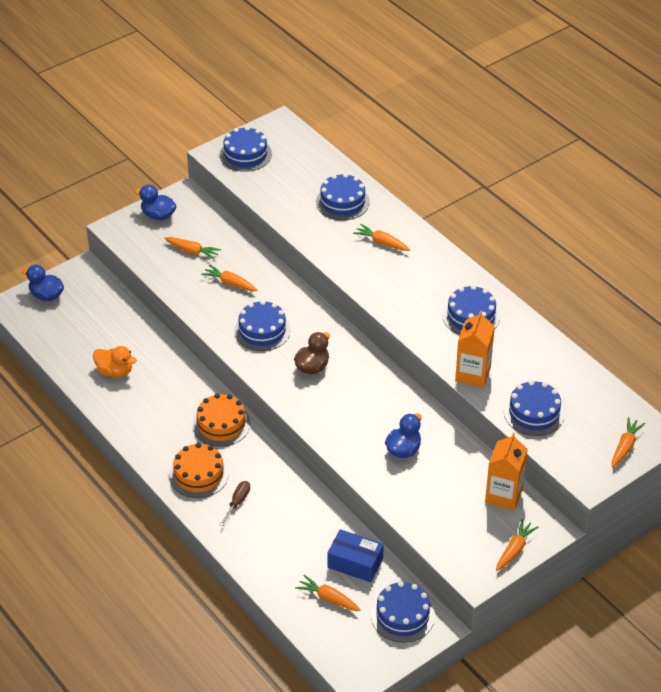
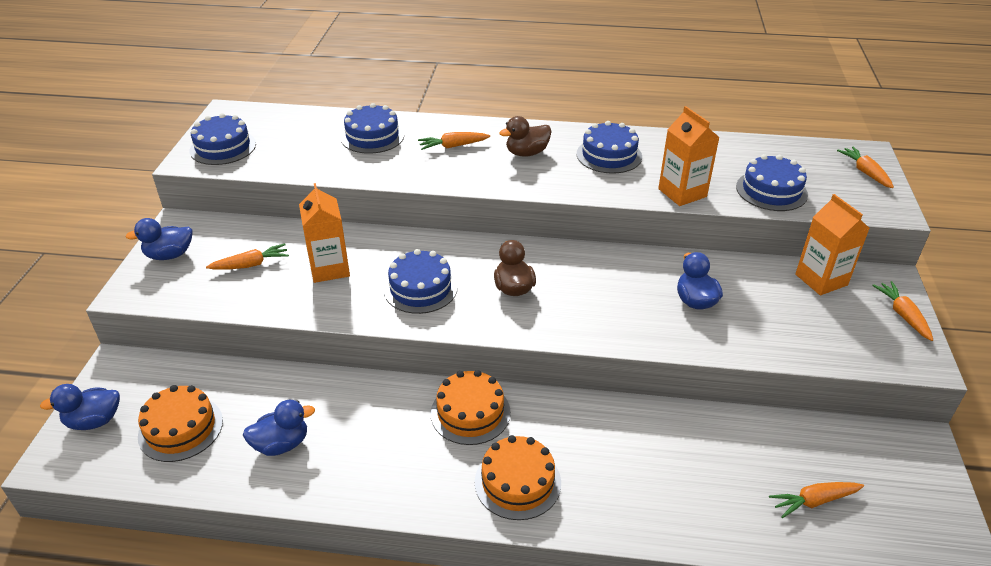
camera: 45 degrees left, 5 degrees down
(79, 328) = (181, 428): none -> orange cake
(115, 371) = (281, 444): orange duck -> blue duck
(230, 283) = (329, 268): orange carrot -> orange carton
(237, 502) = (595, 478): brown screwdriver -> none
(355, 563) = (778, 444): blue box -> none
(402, 615) = (888, 459): blue cake -> none
(420, 279) = (526, 153): none -> brown duck

